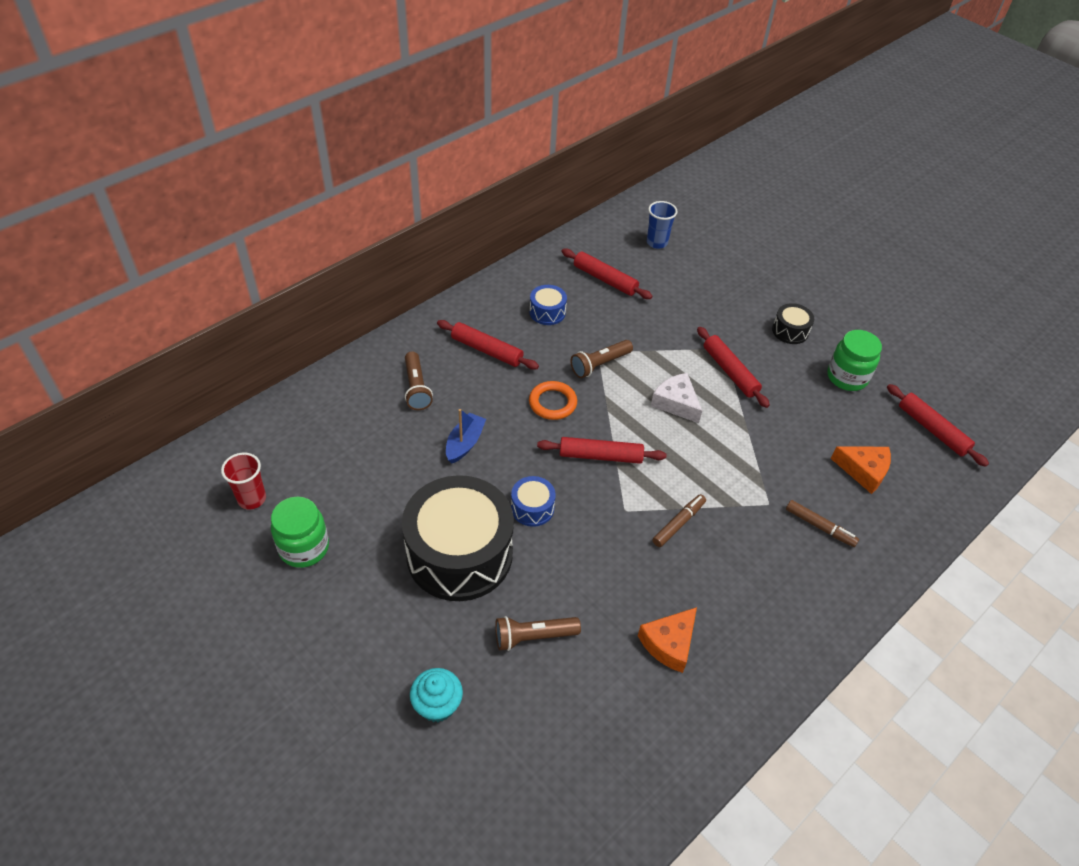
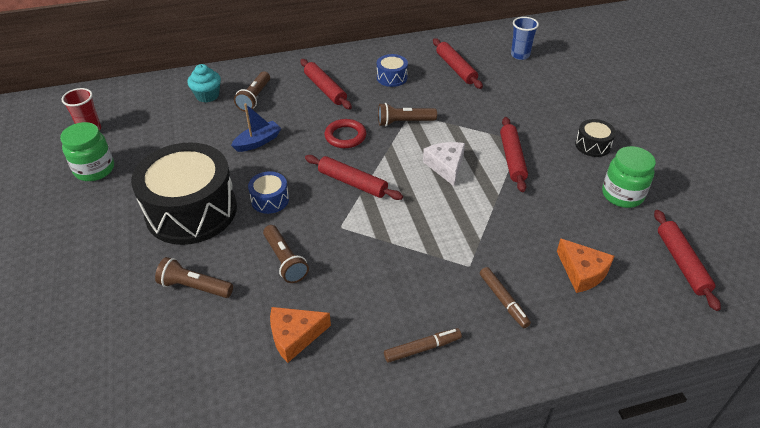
camera: 30 degrees right, 5 degrees down
(437, 705) = (87, 303): turquoise cupcake -> turquoise cupcake (207, 96)
(552, 403) = (345, 136): orange ring -> red ring
(600, 569) = (285, 260): none -> brown flashlight
(678, 523) = (377, 252): brown marker -> brown marker (422, 348)

